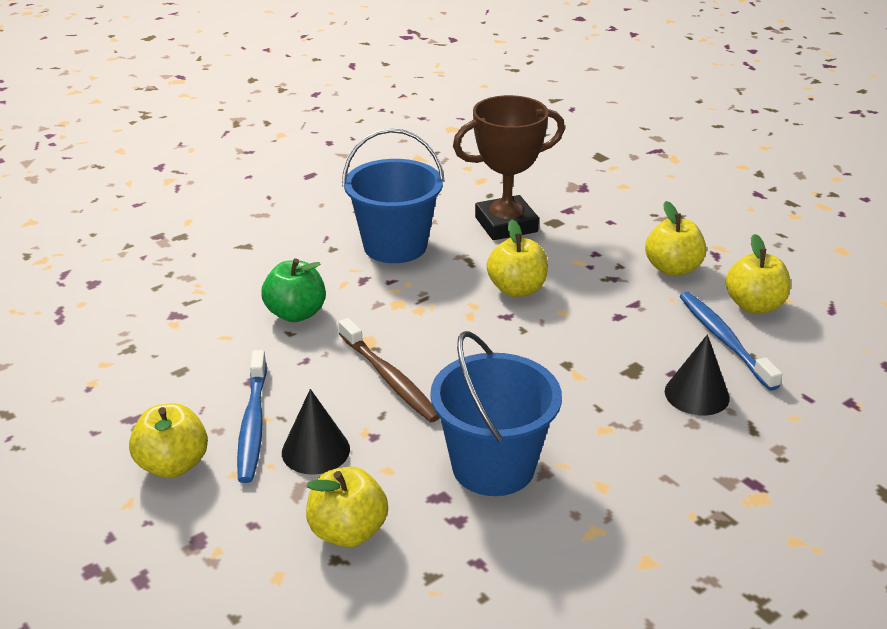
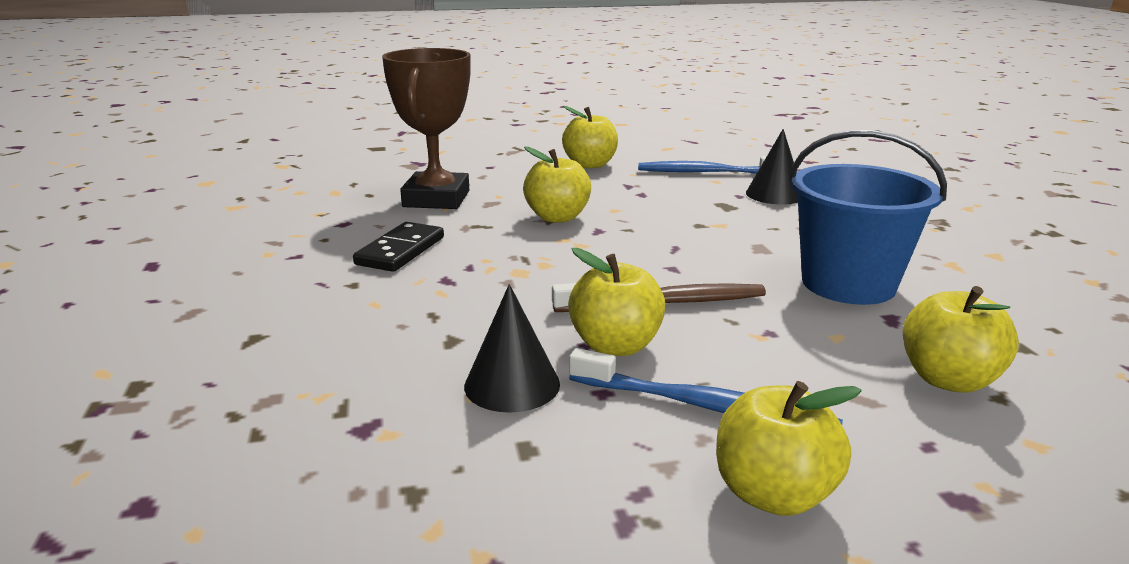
camera: 65 degrees left, 10 degrees down
(296, 313) = (473, 332): green apple -> none
(315, 450) = (784, 372): black cone -> black cone (512, 384)
(395, 246) = (401, 251): blue bucket -> black domino
(754, 305) = (668, 156): yellow apple -> yellow apple (615, 346)

